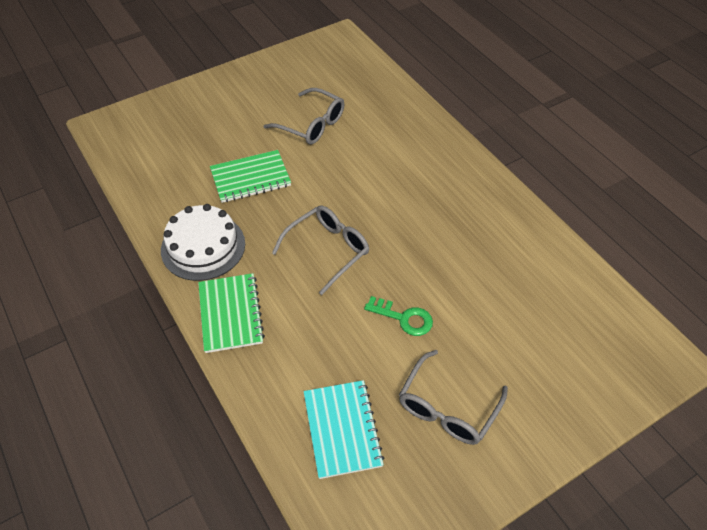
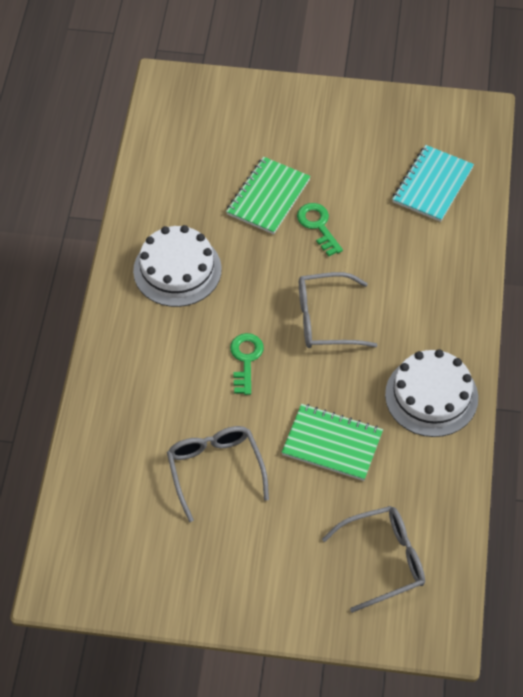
camera: 140 degrees left, 5 degrees up
(230, 314) = (451, 317): green notebook -> green notebook (268, 197)
(357, 191) = (246, 359): none -> green key
(447, 408) = (348, 152): grey glasses -> grey glasses (383, 560)
(467, 216) = (177, 270): none -> white cake

